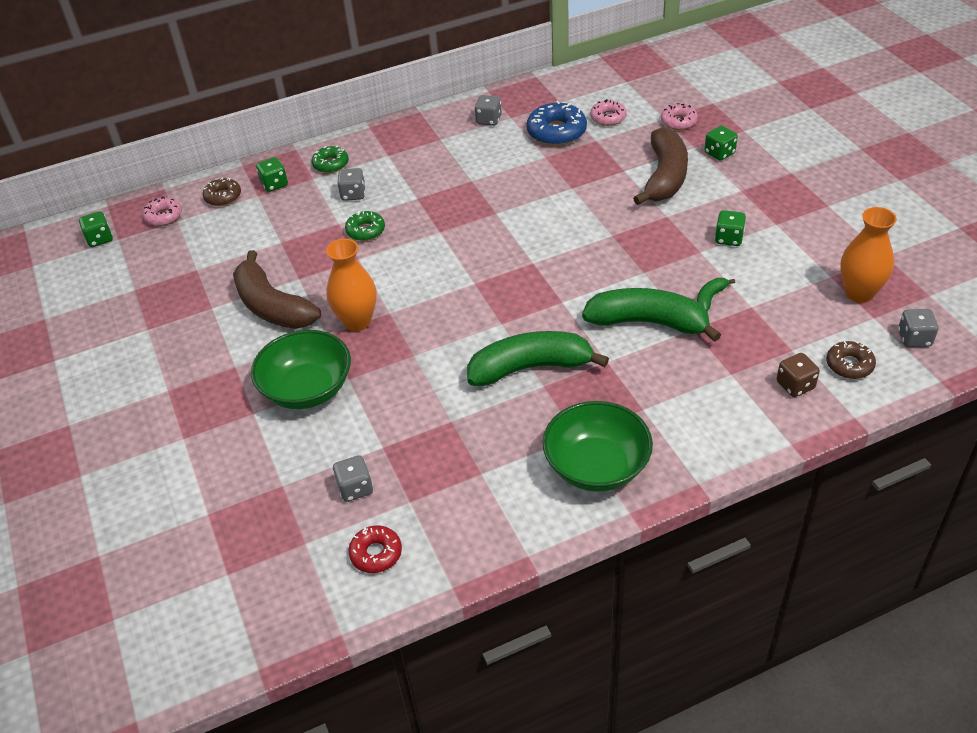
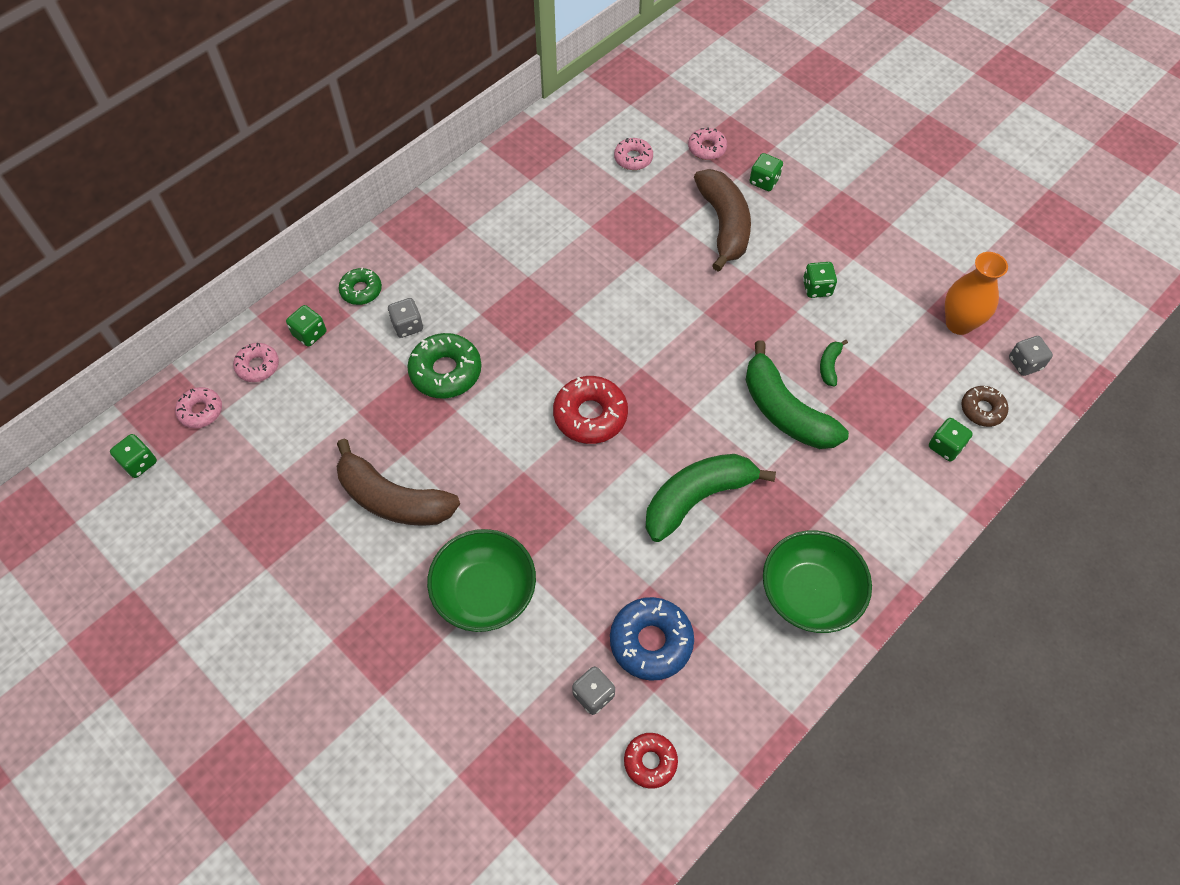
camera: 25 degrees left, 15 degrees up
(223, 197) = (258, 366): brown donut -> pink donut
(357, 321) = (495, 492): orange vase -> none
(365, 231) = (446, 371): green donut -> green donut, size x1.64
(469, 286) = (590, 415): none -> red donut
(488, 120) = (508, 189): grey dice -> none
(556, 132) = (588, 189): blue donut -> blue donut (651, 642)
(648, 322) = (785, 411): green banana -> green banana turned 120 degrees counterclockwise
(795, 385) = (945, 446): brown dice -> green dice

